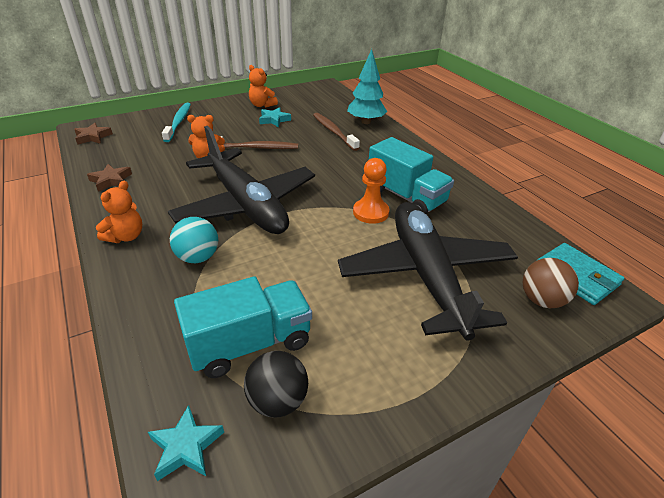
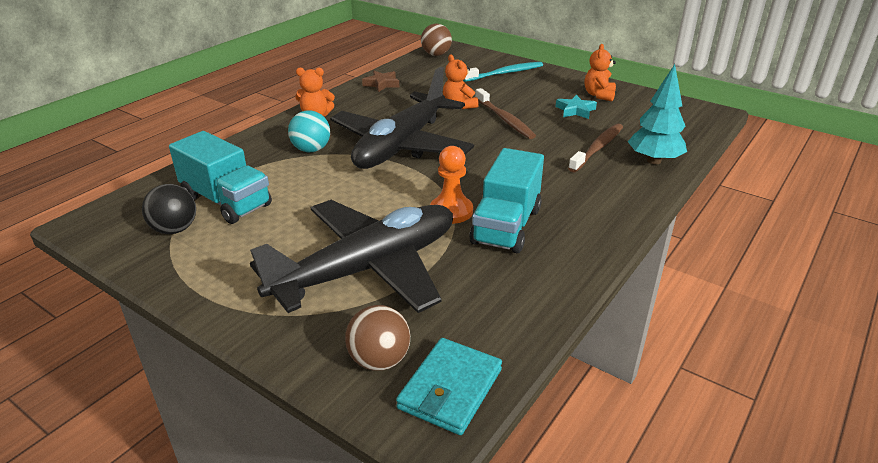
camera: 65 degrees right, 5 degrees down
(93, 137) = (436, 54): brown star -> brown ball
(186, 447) = (127, 207): turquoise star -> none

